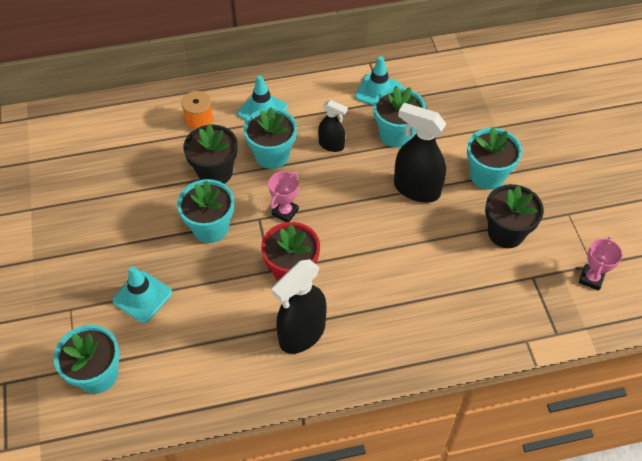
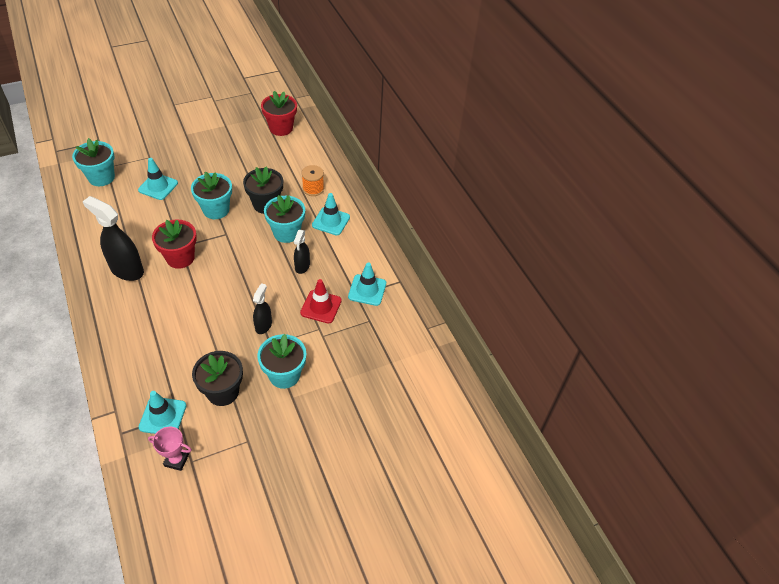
camera: 75 degrees right, 5 degrees down
(63, 144) = (281, 128): none -> red flower pot
(285, 212) = (233, 247): pink trophy -> none
(396, 134) = (321, 307): turquoise flower pot -> red traffic cone
(416, 189) = (263, 325): black spray bottle -> black spray bottle, size x0.56
(535, 291) = (163, 416): none -> turquoise traffic cone

